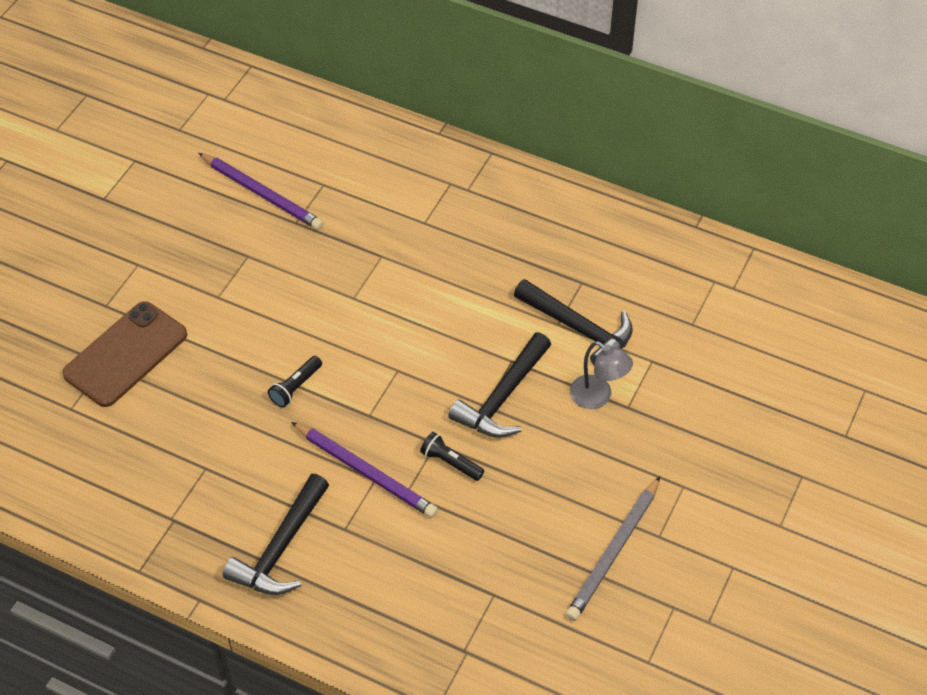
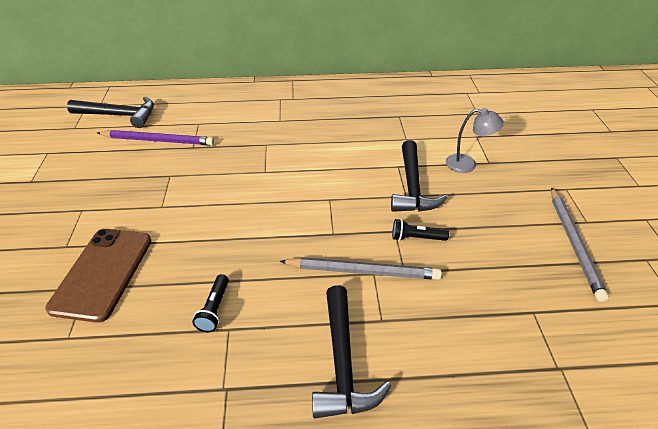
camera: 30 degrees left, 10 degrees down
(295, 387) = (264, 238): black flashlight -> black flashlight (214, 309)
(366, 472) = (363, 271): purple pencil -> grey pencil
(579, 329) = (421, 136): black hammer -> black hammer (119, 115)

